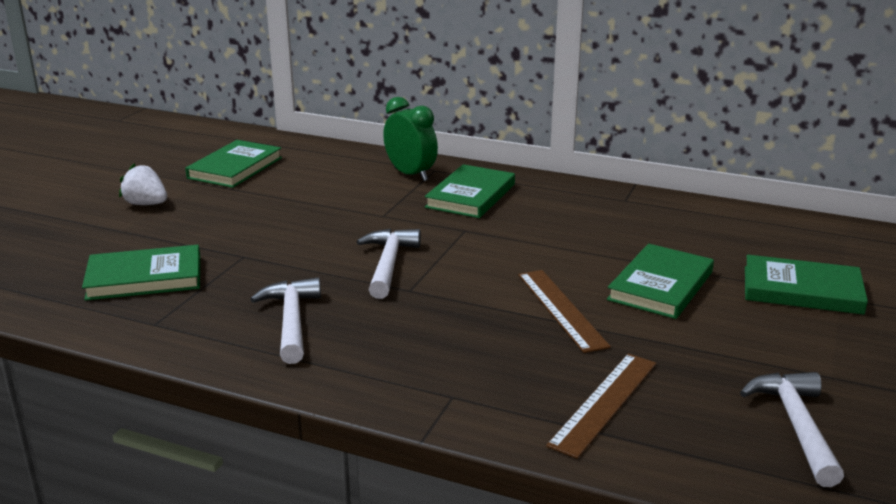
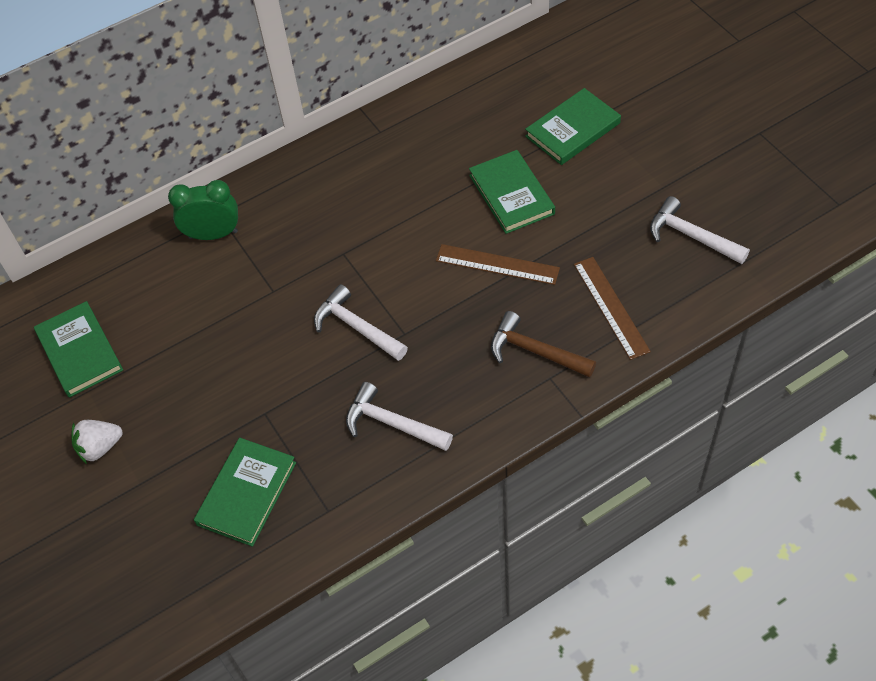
camera: 50 degrees left, 30 degrees up
(470, 196) = (289, 218): green book -> none
(477, 373) = (535, 351): none -> brown hammer

